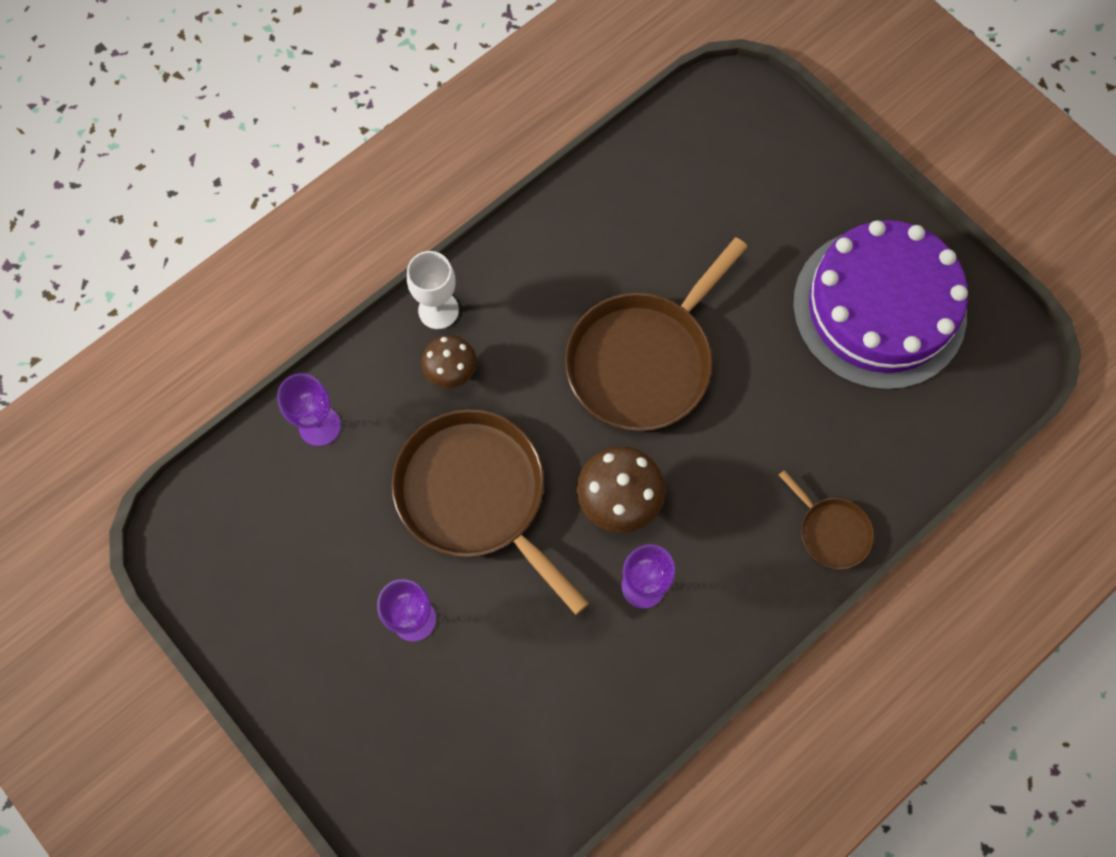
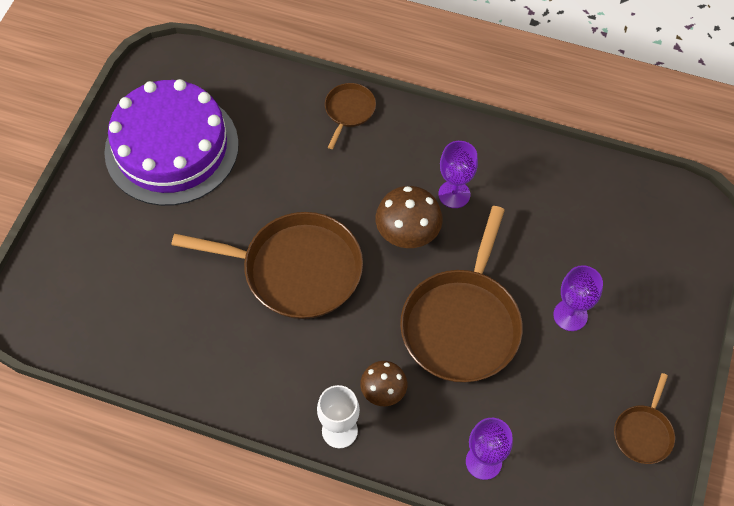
camera: 120 degrees left, 10 degrees down
(240, 605) = (643, 433): none -> brown pan

